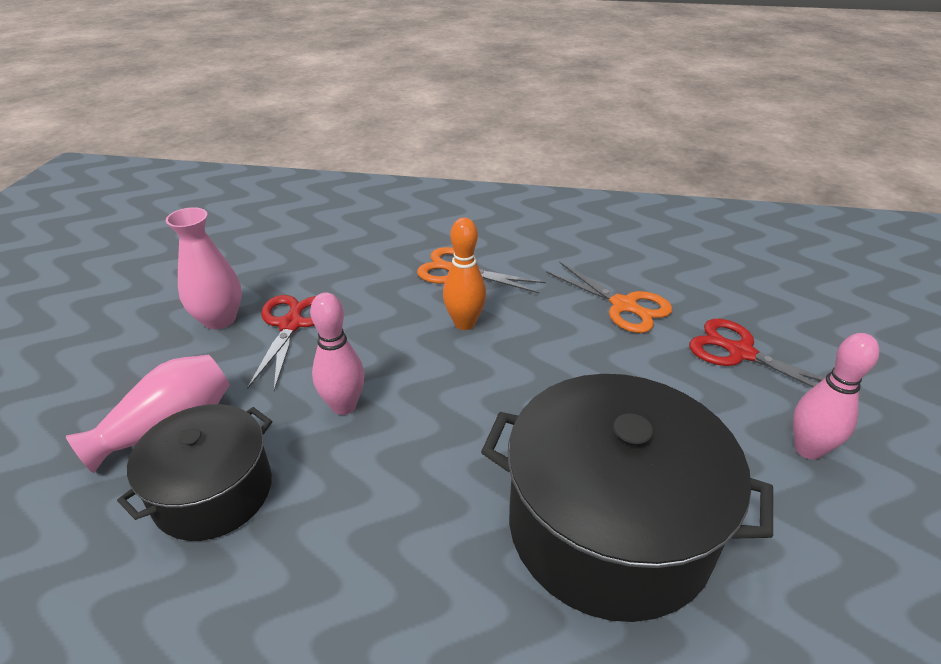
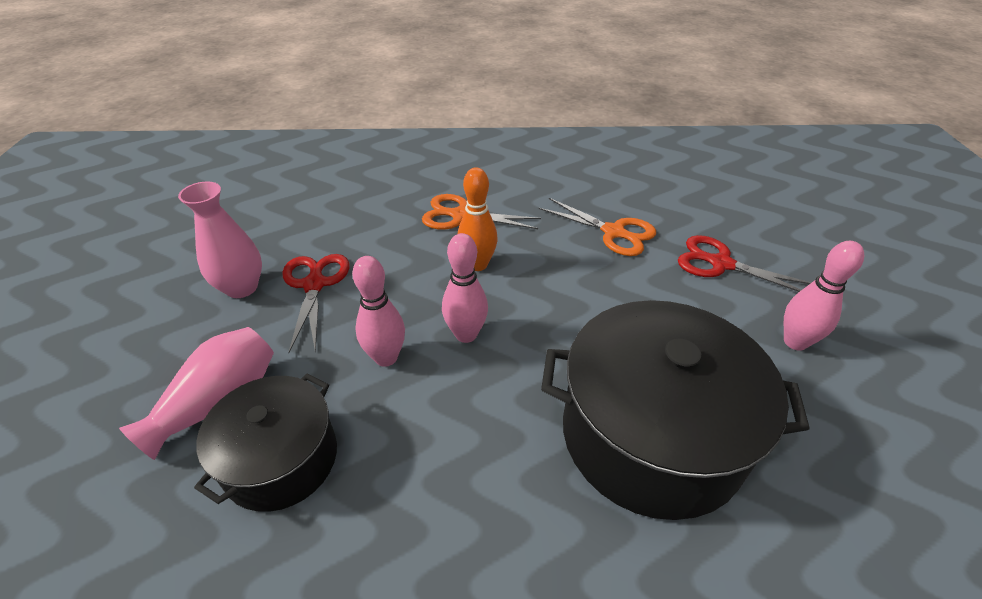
camera: 10 degrees left, 5 degrees up
(433, 393) = (466, 334): none -> pink bowling pin

